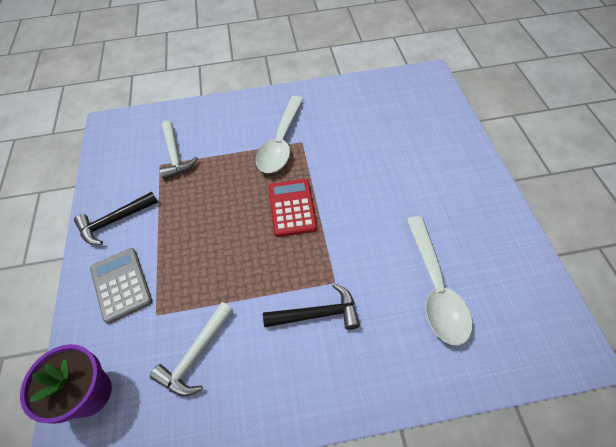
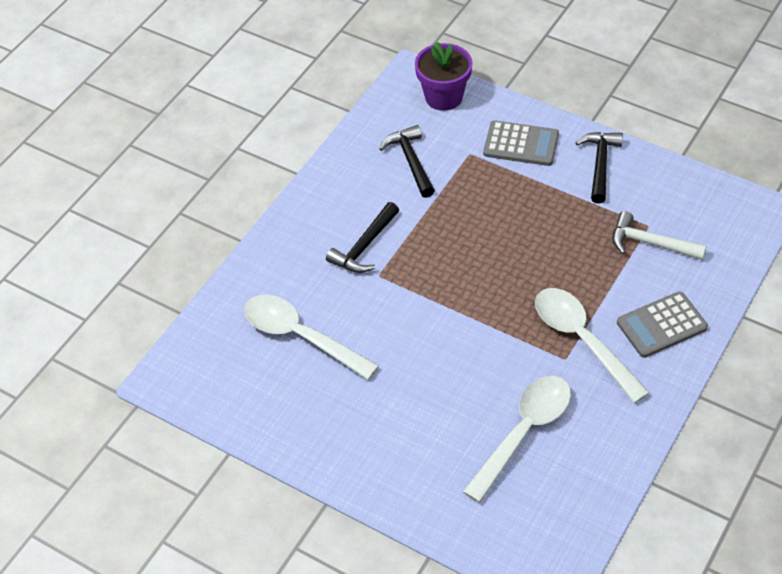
camera: 130 degrees right, 5 degrees down
(196, 355) = (411, 161): white hammer -> black hammer
(238, 118) = (661, 325): none -> grey calculator
(292, 207) = (484, 295): red calculator -> none
(368, 129) = (524, 432): none -> white spoon

